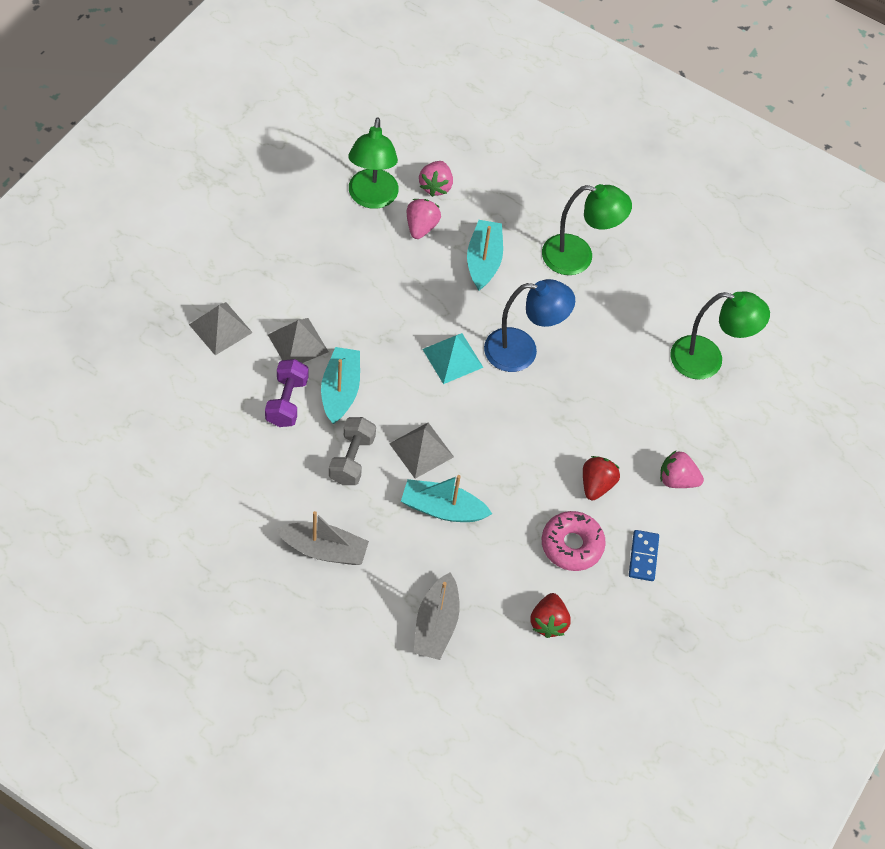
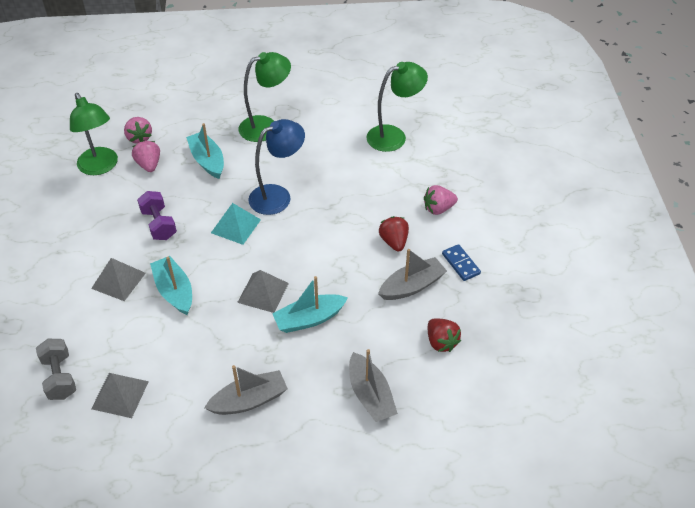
camera: 30 degrees left, 10 degrees down
(220, 328) = (51, 305): grey pyramid -> grey pyramid (120, 395)
(286, 402) = (140, 322): purple dumbbell -> purple dumbbell (159, 224)
(351, 459) = (219, 329): grey dumbbell -> grey dumbbell (59, 377)
(572, 545) = (412, 286): pink donut -> grey boat

